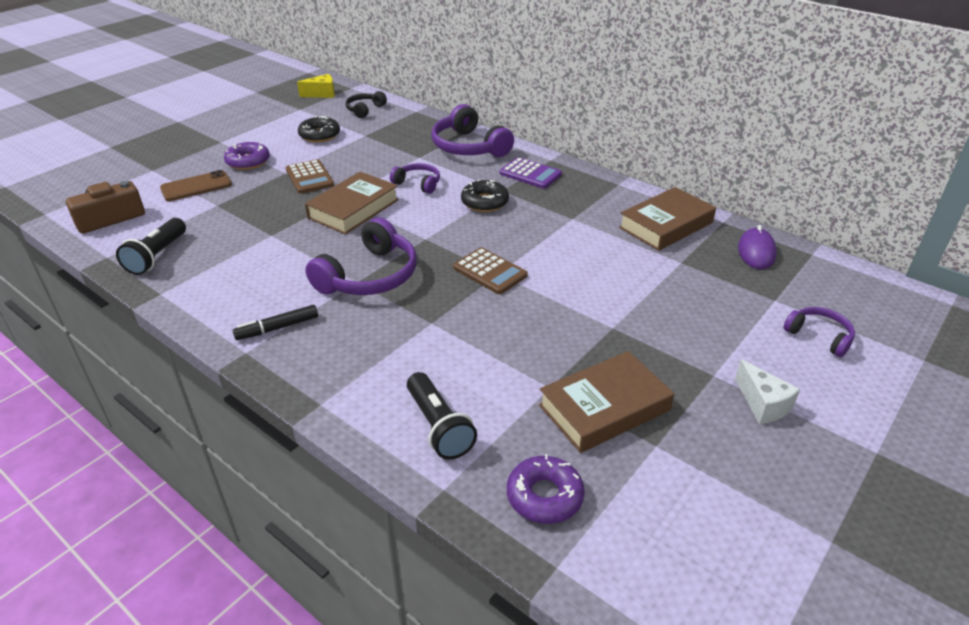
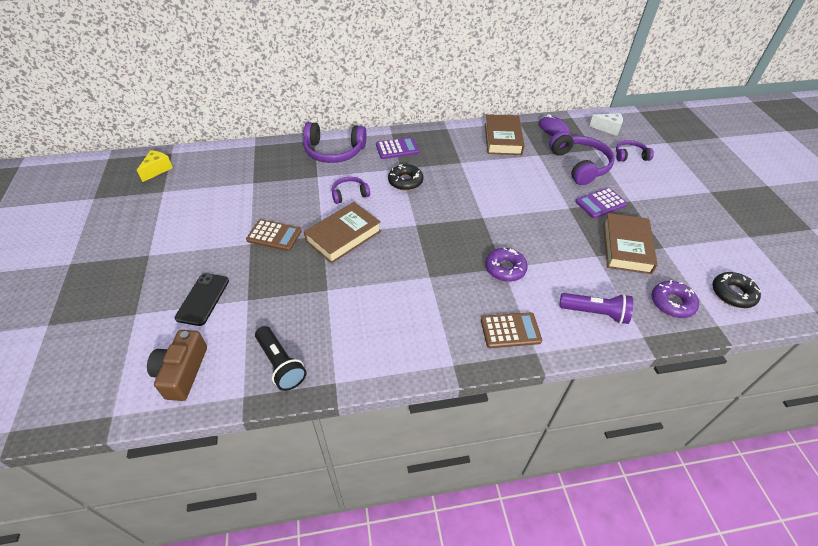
camera: 50 degrees left, 10 degrees up
(196, 186) = (203, 299): brown phone -> black phone
(248, 161) = (205, 254): purple donut -> purple donut (505, 268)
(277, 328) = (442, 337): black marker -> none
(319, 135) = (220, 202): black donut -> black donut (732, 294)
(353, 209) = (343, 236): brown book -> brown book turned 60 degrees clockwise
(365, 110) = (216, 164): black headphones -> none
(369, 276) = (429, 268): purple headphones -> purple headphones (580, 165)
(438, 427) = (595, 313): black flashlight -> purple flashlight
(490, 271) = (478, 219): brown calculator -> brown calculator (510, 330)
(664, 350) = (600, 203): none -> purple calculator
(762, 404) = (660, 200): white cheese -> white cheese (608, 129)

